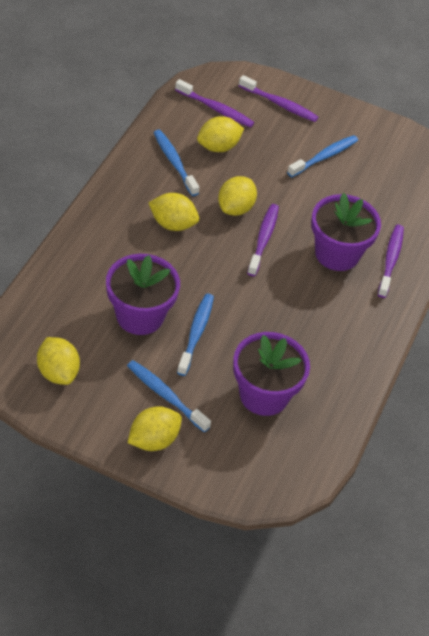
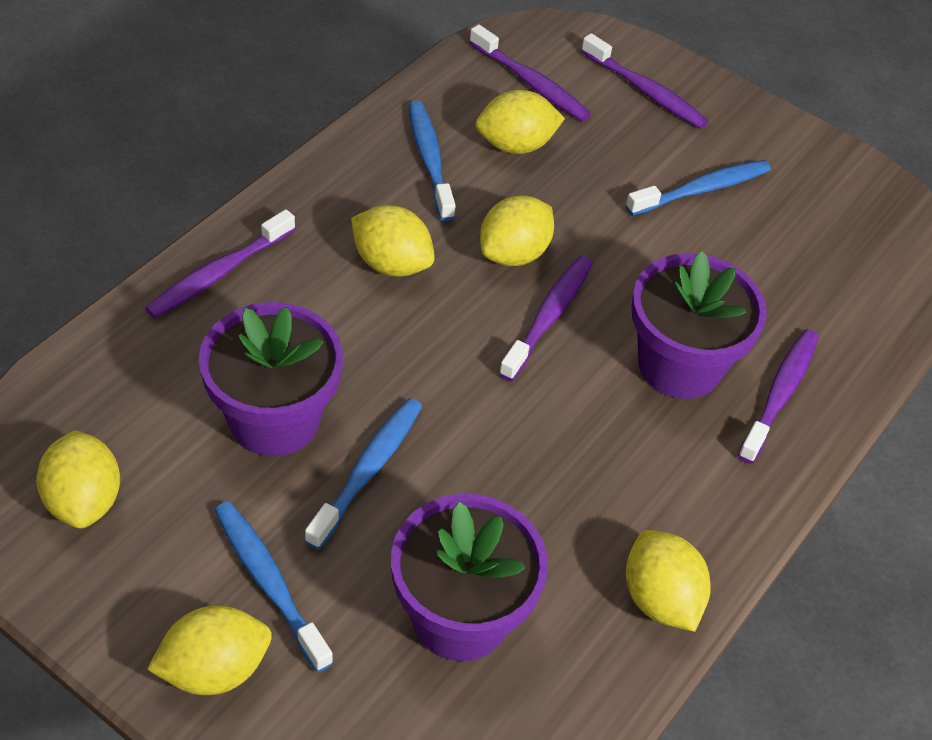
camera: 15 degrees right, 0 degrees up
(82, 244) = (218, 273): none -> purple toothbrush
(357, 370) = (660, 599): none -> yellow lemon

